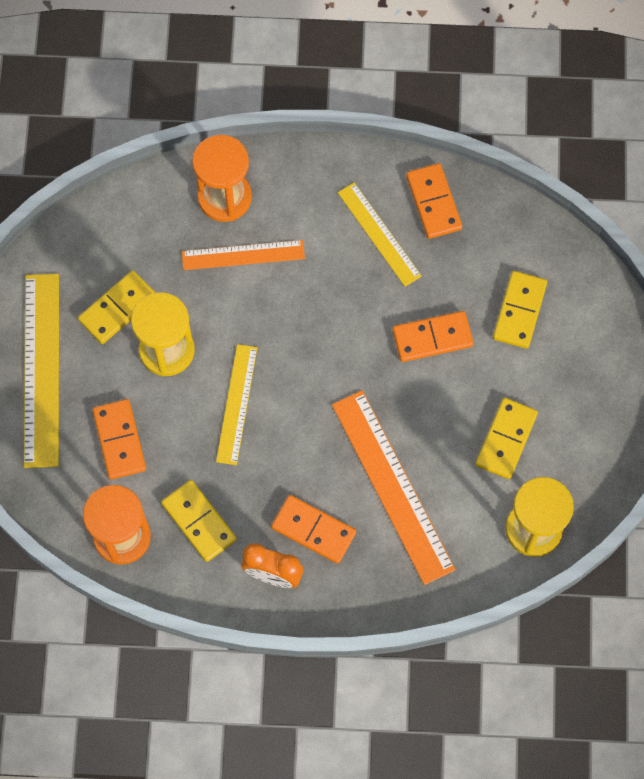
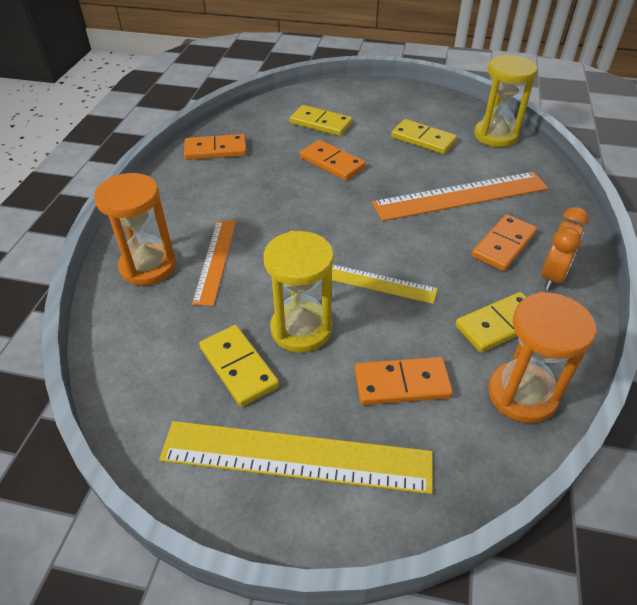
camera: 80 degrees left, 25 degrees down
(379, 234) = (230, 179): yellow ruler -> none
(432, 338) = (332, 163): orange domino -> orange domino turned 45 degrees counterclockwise

